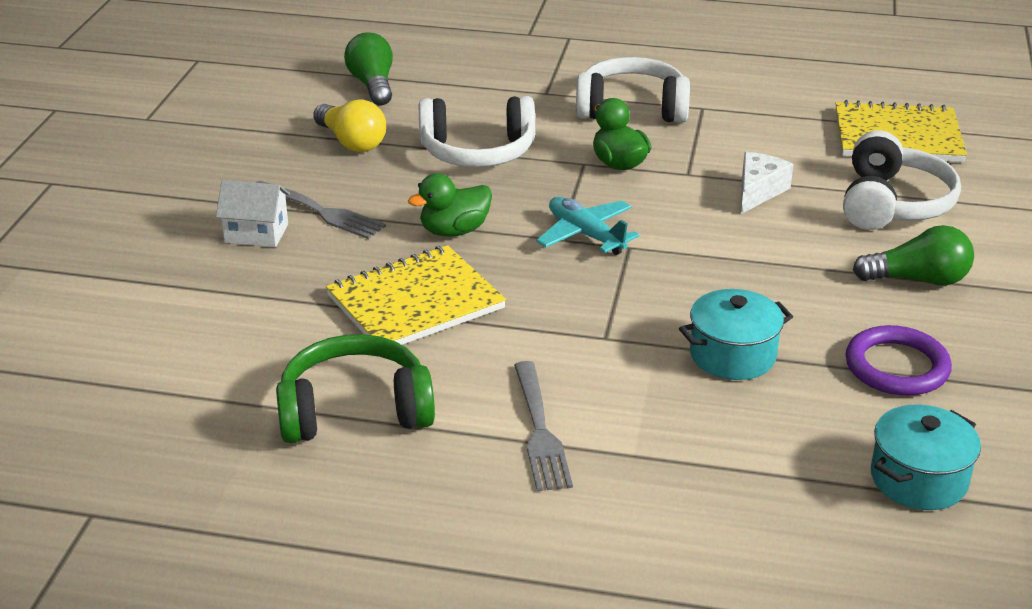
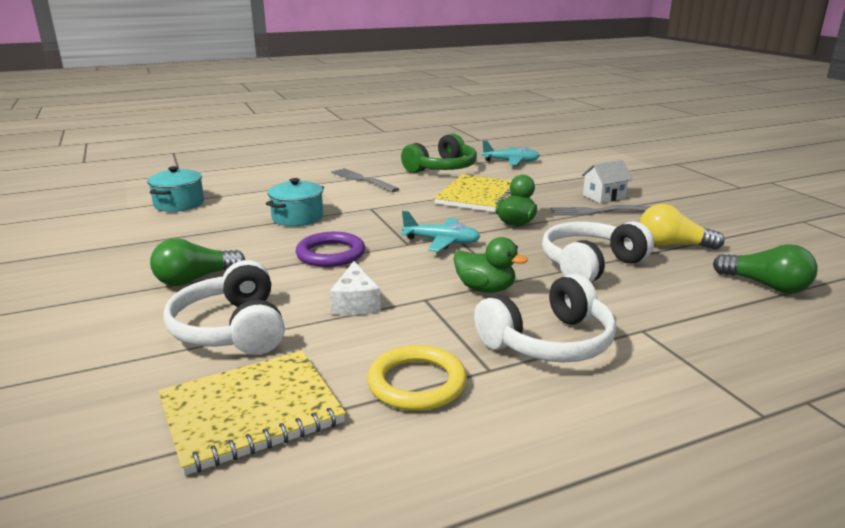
camera: 145 degrees right, 10 degrees down
(204, 381) = (511, 162): none -> turquoise plane
(765, 116) = (417, 383): none -> yellow ring
(896, 367) = (200, 235): purple ring -> purple ring (331, 254)

